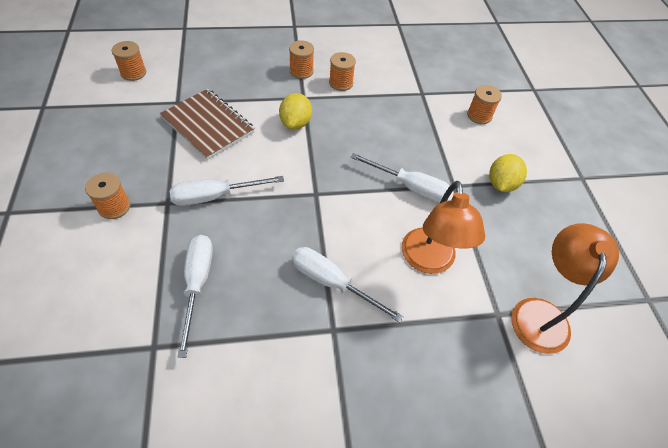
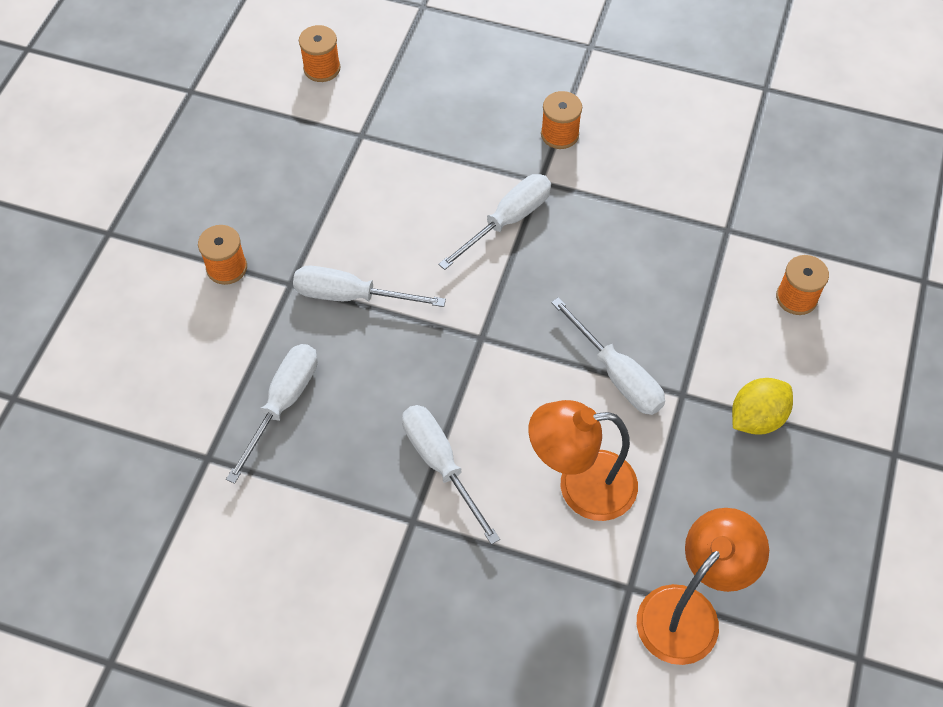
camera: 30 degrees right, 5 degrees up
(208, 125) = (387, 186): brown notebook -> none
(295, 123) = (507, 221): yellow lemon -> white screwdriver
(341, 83) = (609, 173): orange spool -> none
(429, 261) = (581, 486): orange lamp -> orange lamp turned 60 degrees clockwise

